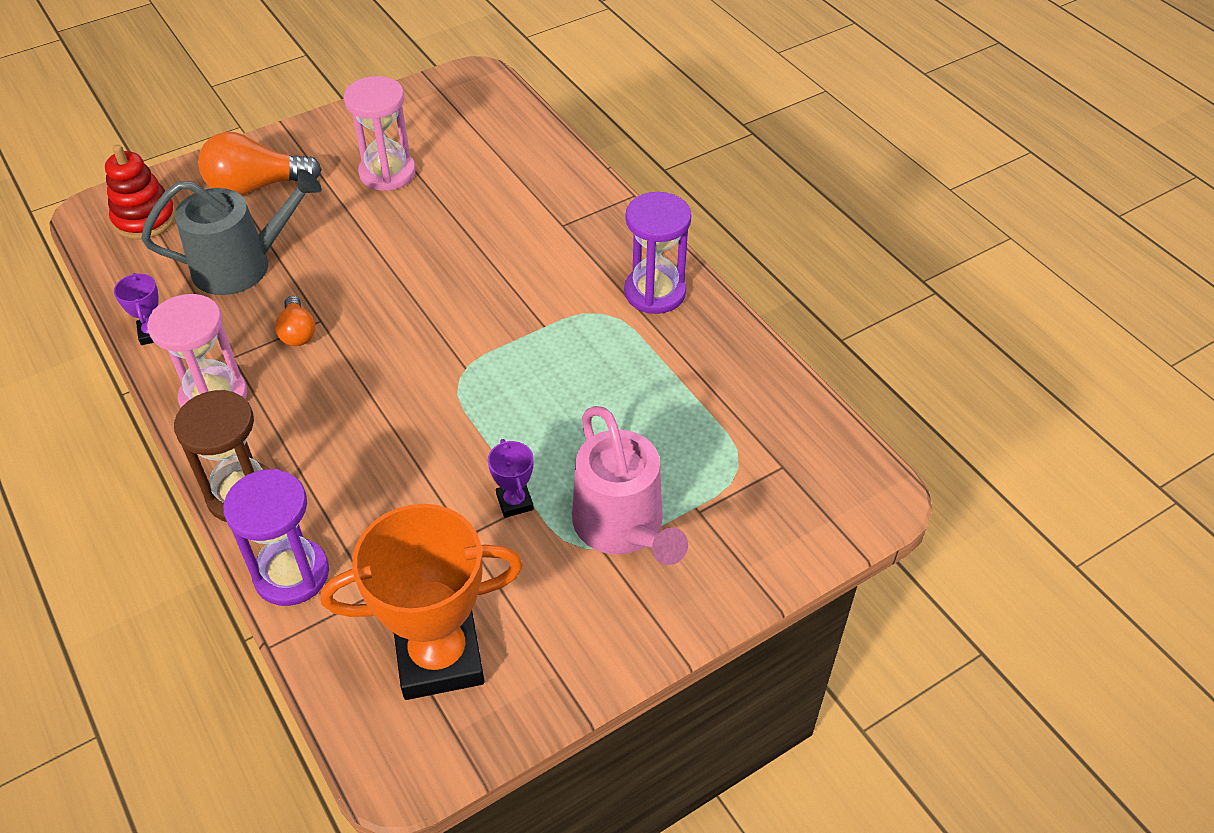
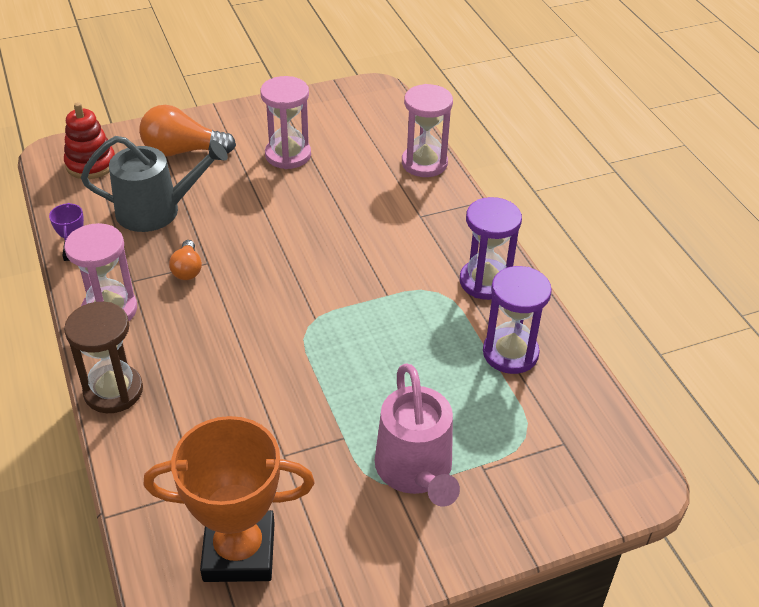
camera: 10 degrees right, 5 degrees down
(291, 574) = (136, 462): purple hourglass -> purple hourglass (510, 353)
(514, 502) = (330, 434): purple trophy -> none
(553, 160) = (424, 163): none -> pink hourglass

